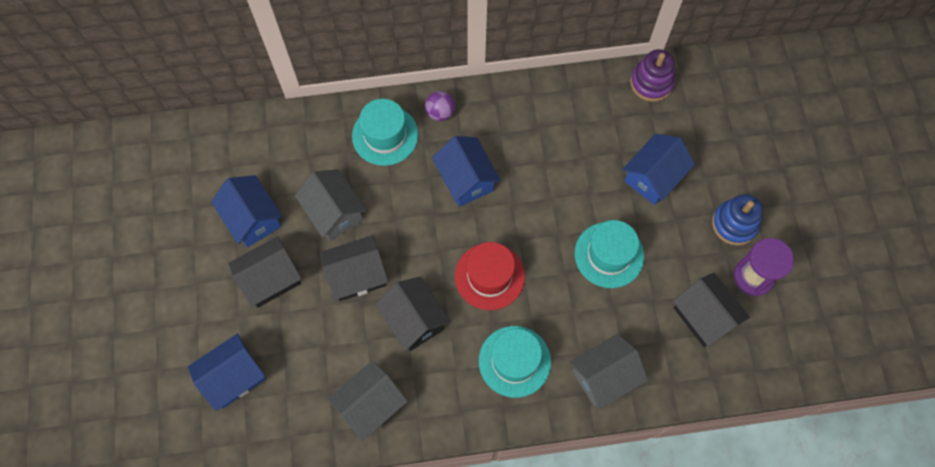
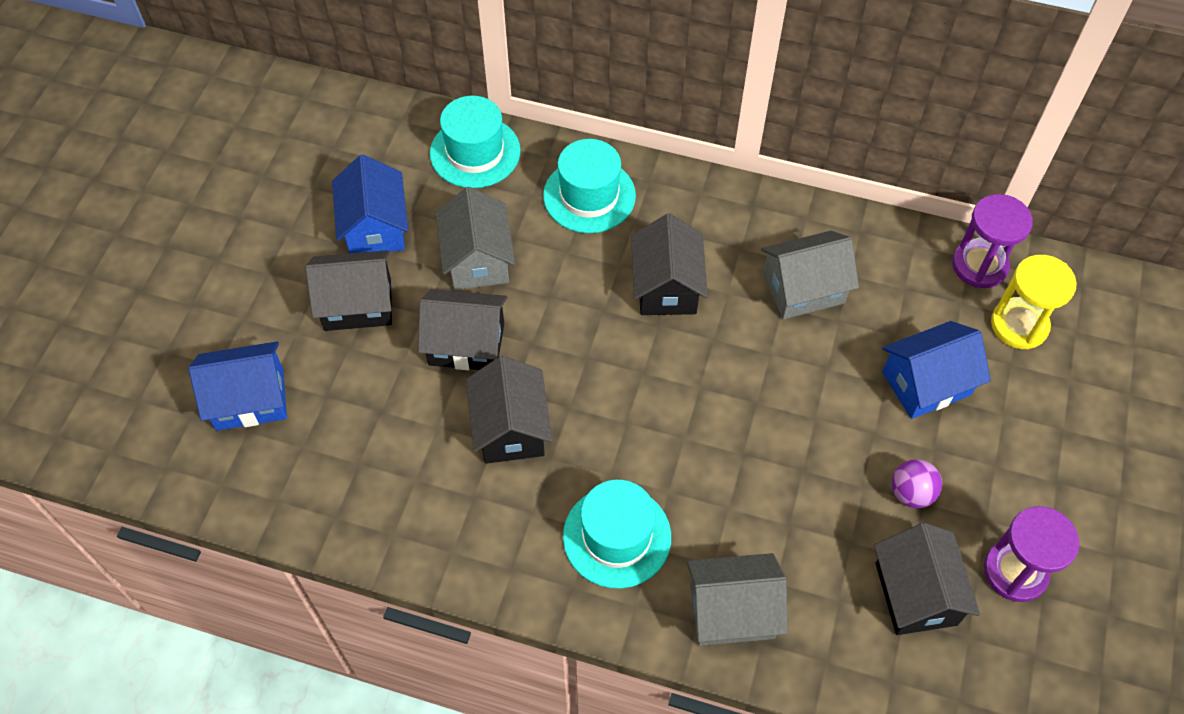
camera: 25 degrees right, 10 degrees down
(370, 404) = (399, 507): grey house -> grey house (803, 289)
(440, 113) = (673, 196): purple ball -> purple ball (911, 493)
(466, 179) = (667, 287): blue house -> black house
(489, 276) = (637, 416): red hat -> none
(609, 255) = (815, 456): turquoise hat -> turquoise hat (475, 152)
(651, 82) = (979, 265): purple stacking toy -> purple hourglass
(691, 114) = (1019, 325): none -> yellow hourglass
(734, 224) = (1018, 490): blue stacking toy -> none

